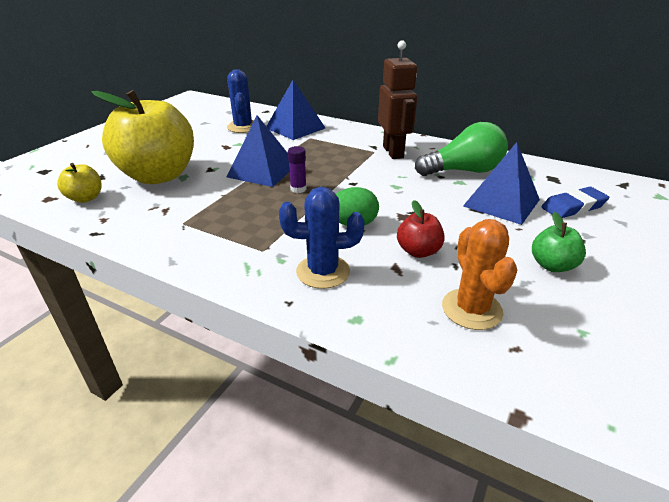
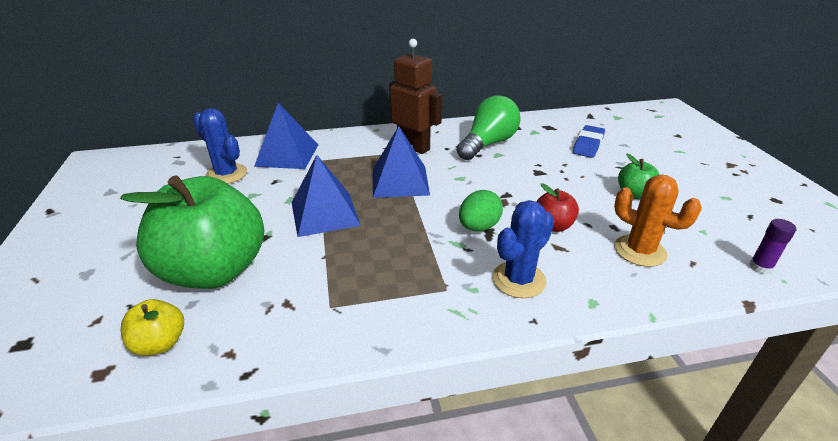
camera: 40 degrees left, 0 degrees up
(159, 175) = (214, 271): yellow apple -> green apple
(298, 189) = (387, 216): purple glue stick -> purple glue stick (760, 267)
(501, 202) = (546, 160): blue pyramid -> blue pyramid (400, 181)

